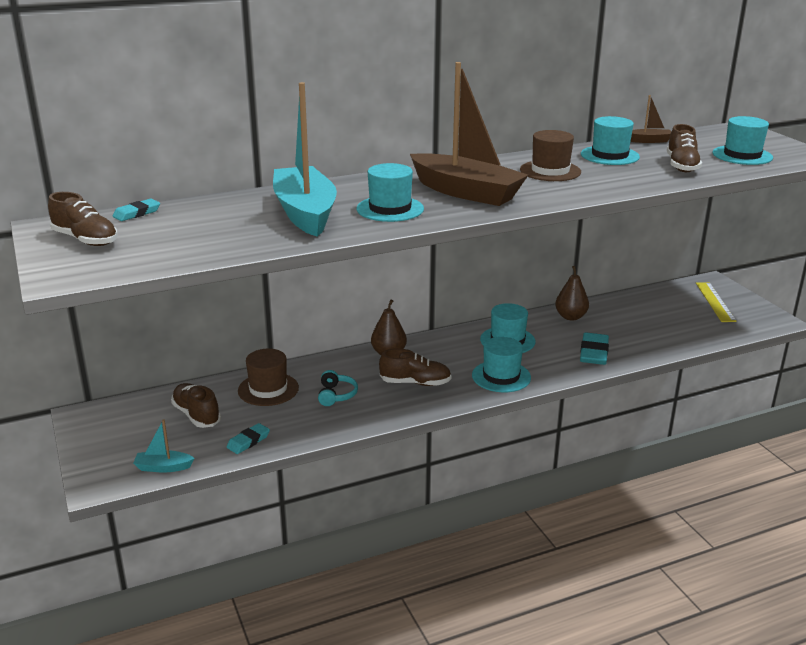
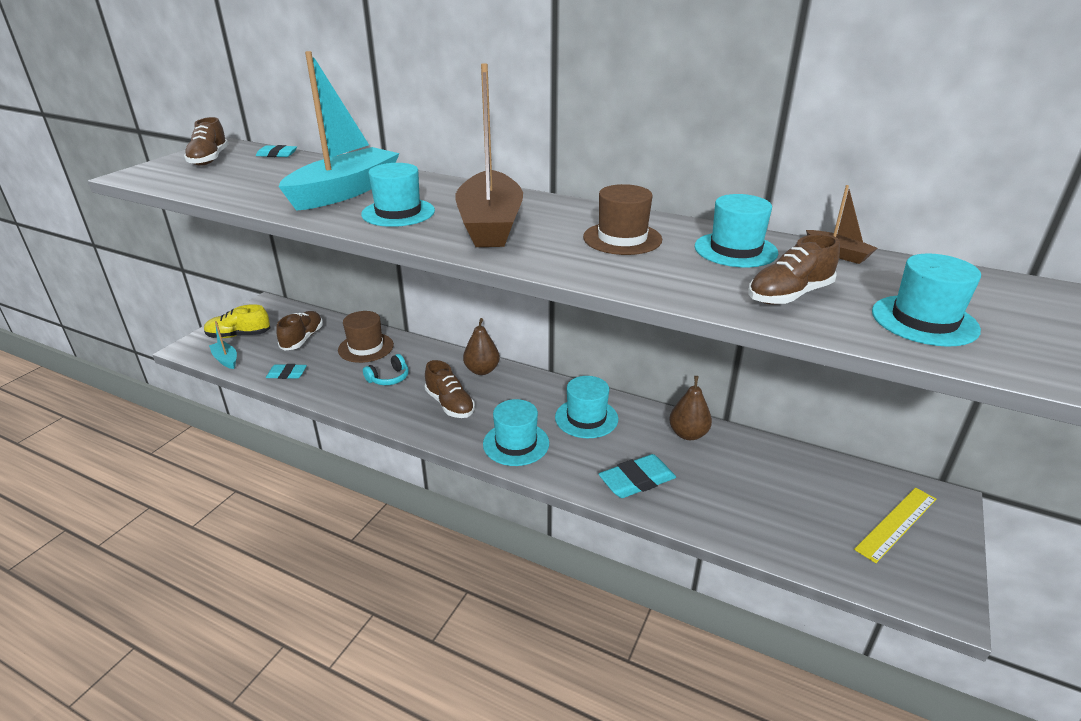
camera: 50 degrees right, 5 degrees up
(125, 447) = (239, 335): none -> yellow shoe

